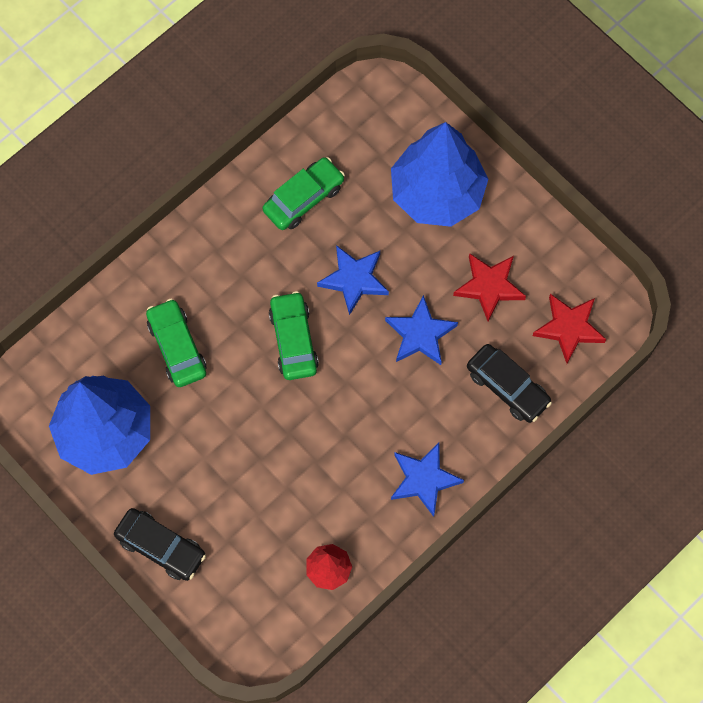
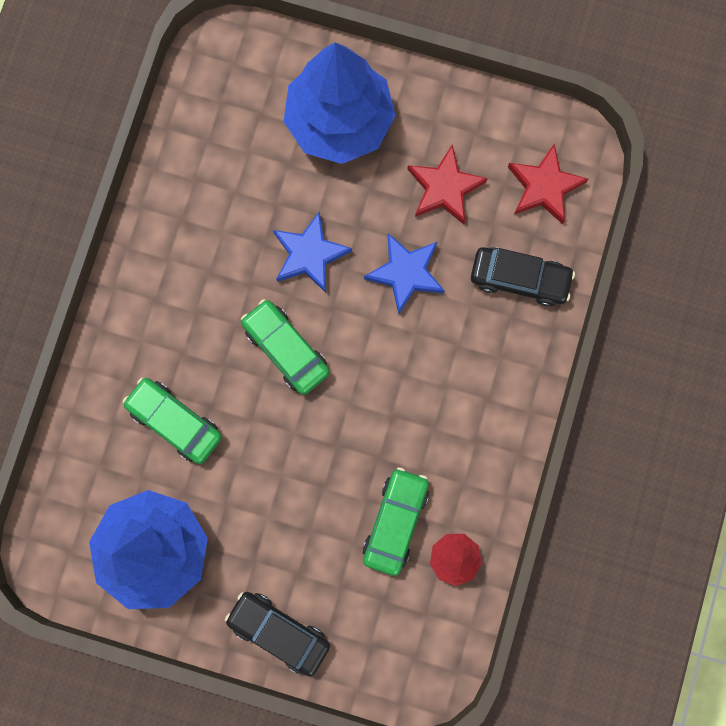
camera: 30 degrees left, 10 degrees up
(161, 547) = (279, 632): black car -> black car turned 150 degrees counterclockwise
(304, 198) = (211, 199): green car -> green car (395, 521)
(424, 479) = (493, 416): blue star -> none

